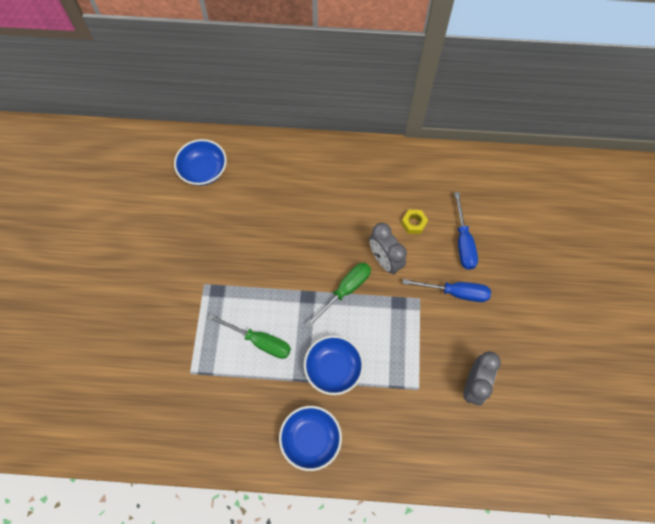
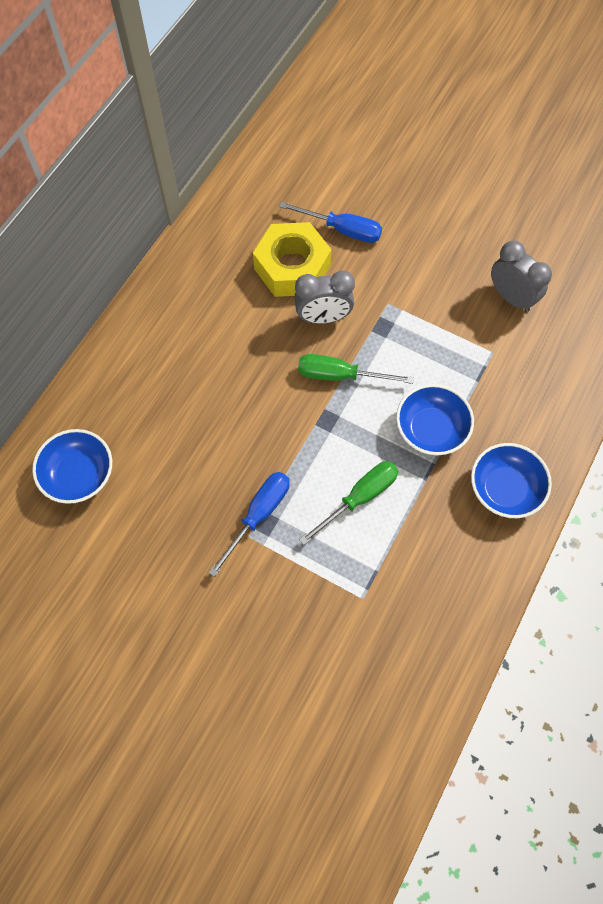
camera: 65 degrees left, 0 degrees up
(345, 290) = (340, 375): green screwdriver -> green screwdriver turned 60 degrees counterclockwise
(413, 223) = (292, 267): yellow nut -> yellow nut, size x2.29
(455, 292) = (398, 265): blue screwdriver -> blue screwdriver (258, 515)

